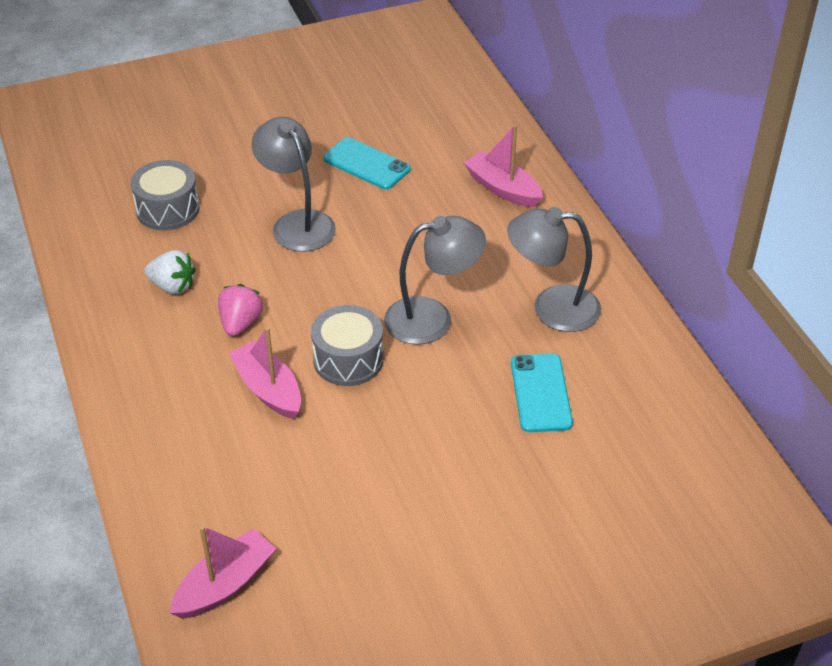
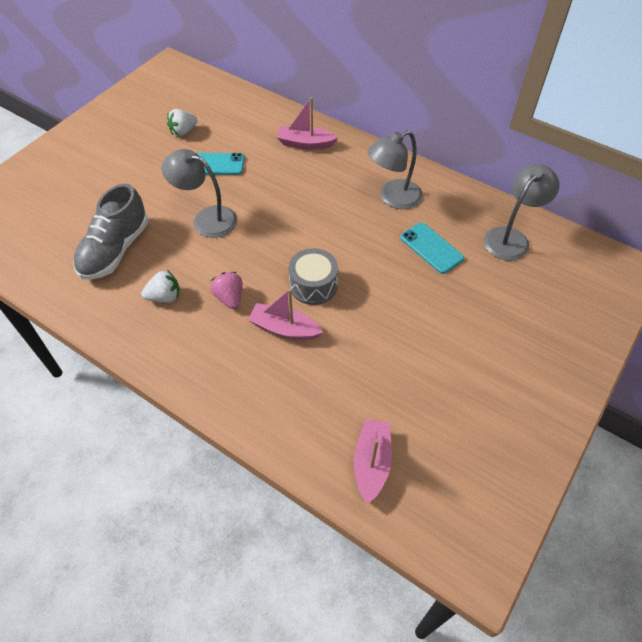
camera: 35 degrees left, 10 degrees up
(168, 209) = (115, 250): grey drum -> grey shoe
(365, 109) = (183, 131): none -> white strawberry
(432, 318) = (336, 236): grey lamp -> grey lamp (511, 238)

